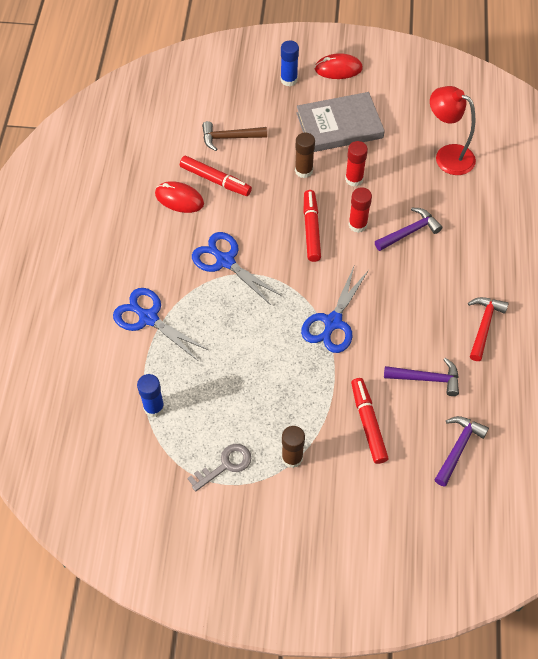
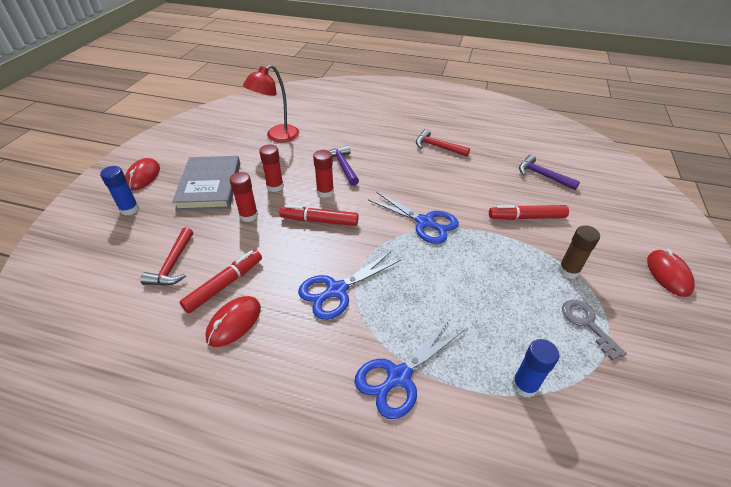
camera: 80 degrees left, 15 degrees down
(229, 137) = (173, 264): brown hammer -> red hammer
(303, 171) = (249, 216): brown glue stick -> red glue stick
(308, 559) = (668, 274): none -> red mouse
(426, 379) = (483, 180): purple hammer -> none

